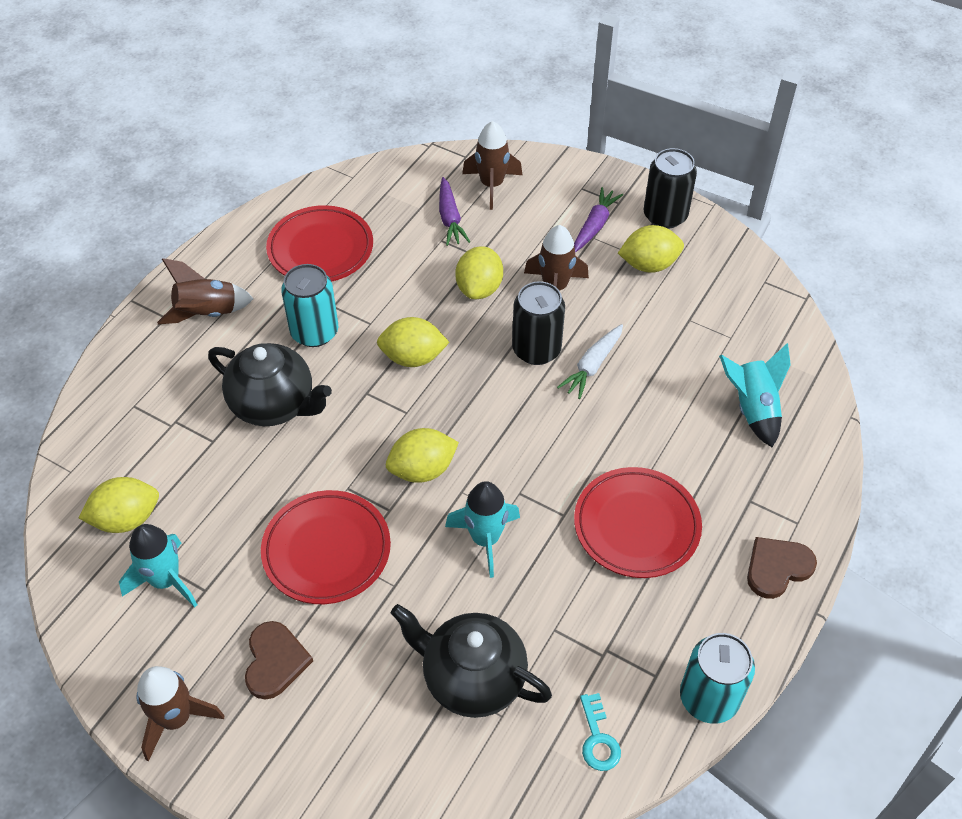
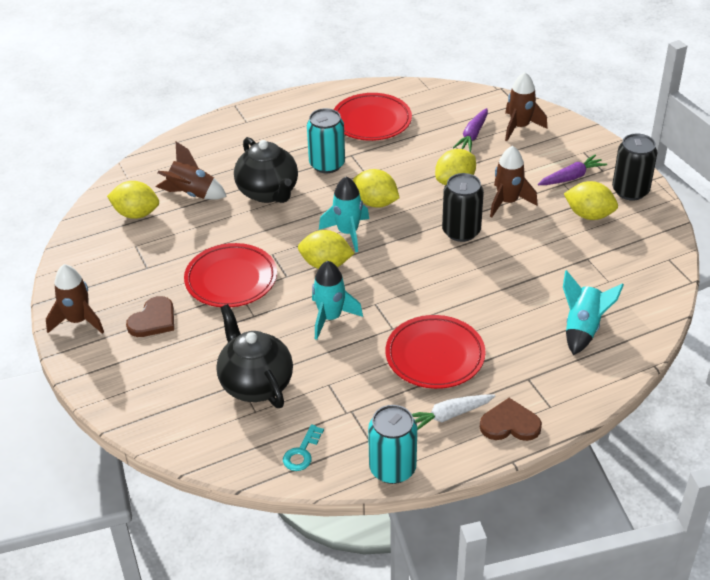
camera: 35 degrees right, 10 degrees down
(166, 581) = (130, 253): turquoise rocket -> turquoise rocket (348, 233)
(207, 313) = (272, 129): brown rocket -> brown rocket (191, 194)
(592, 366) = (491, 256): white carrot -> white carrot (448, 416)

